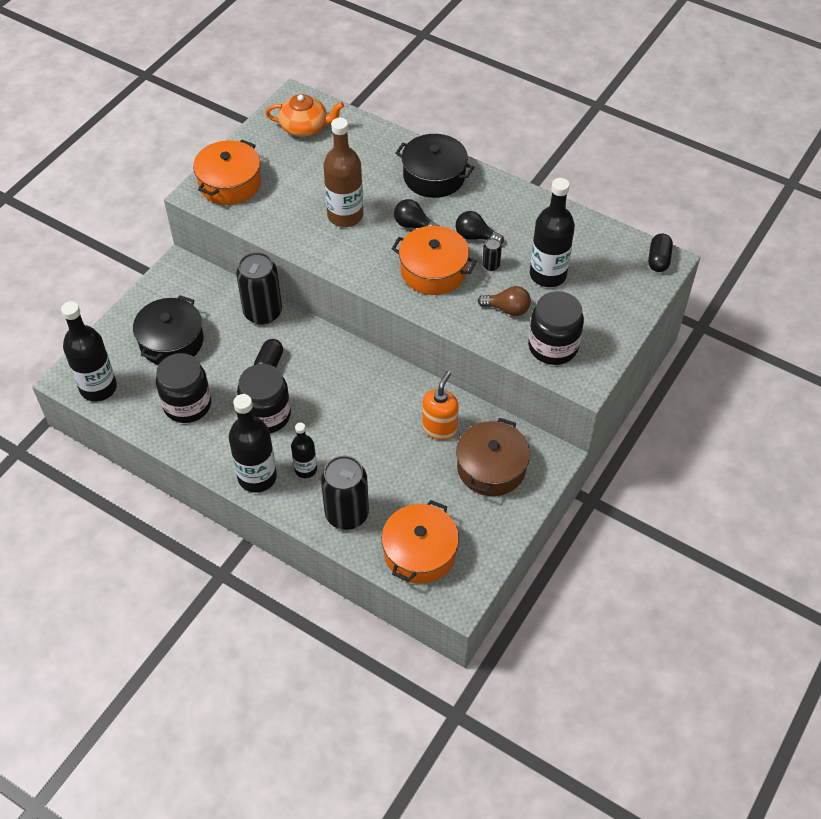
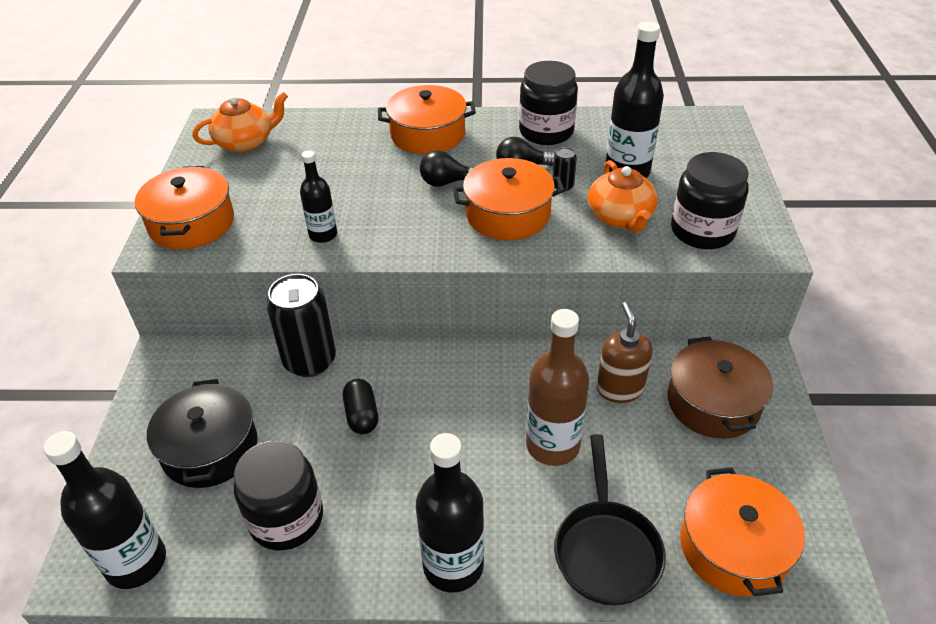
camera: 30 degrees left, 10 degrees down
(266, 415) = (404, 477): black jar -> black jar (546, 132)
(305, 469) = (507, 520): black bottle -> black bottle (323, 235)
(345, 216) = (361, 202): brown bottle -> brown bottle (552, 445)
(347, 514) = (606, 549): black can -> black pan
(434, 176) = (427, 134): black pot -> orange pot
(439, 428) = (619, 388): orange soap dispenser -> brown soap dispenser
(507, 309) = (620, 217): brown light bulb -> orange teapot
(658, 260) = (712, 121): black capsule -> none

